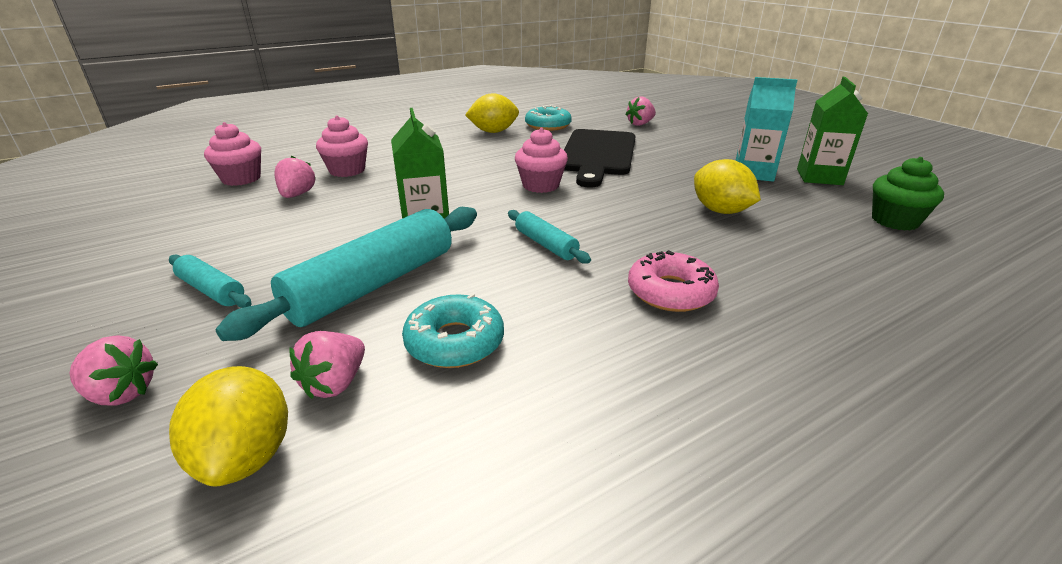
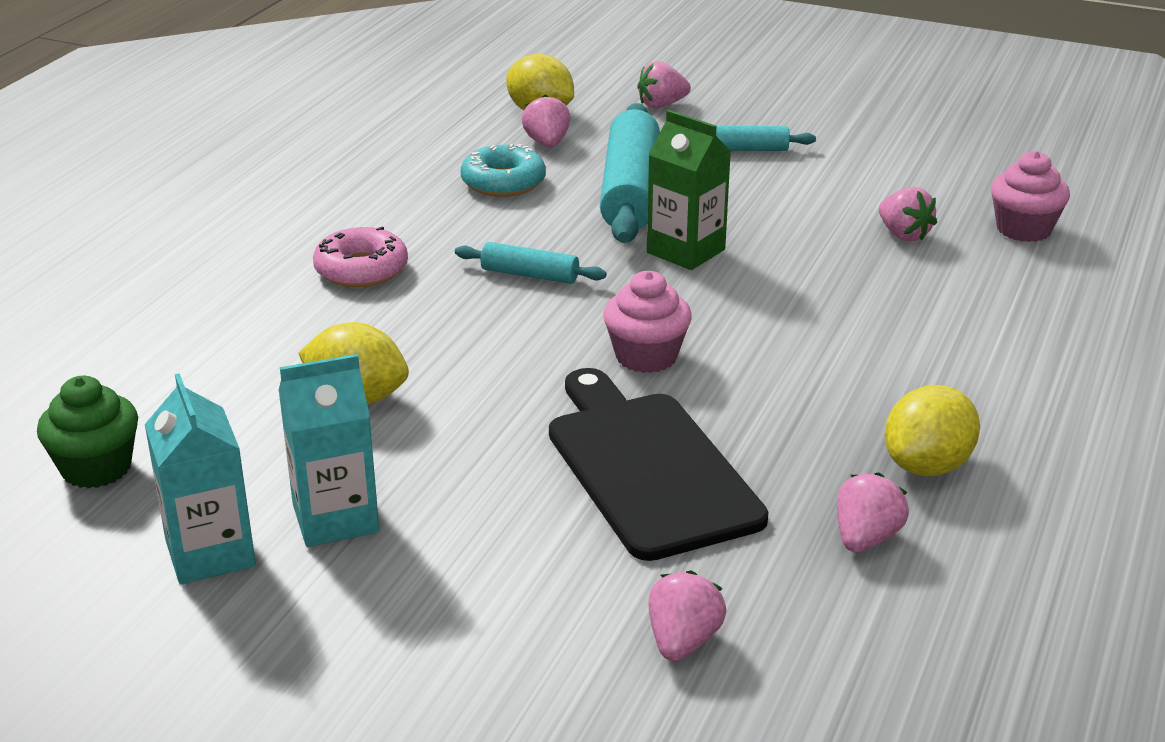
camera: 145 degrees right, 0 degrees up
(347, 170) = (941, 286): pink cupcake -> none
(548, 125) = (866, 538): turquoise donut -> pink strawberry
(819, 177) = (210, 553): green carton -> turquoise carton

